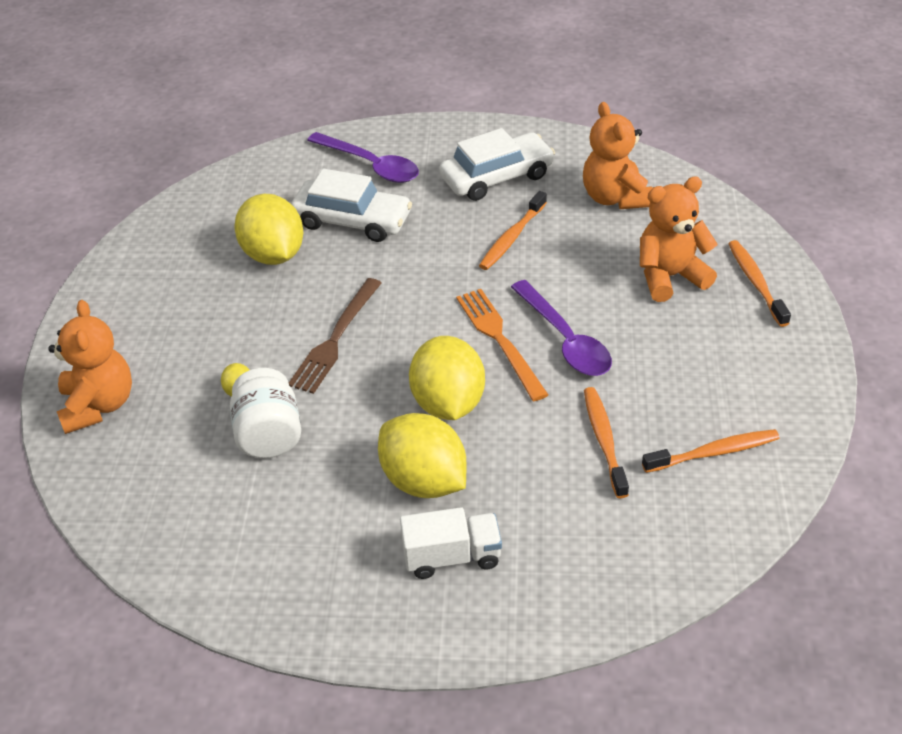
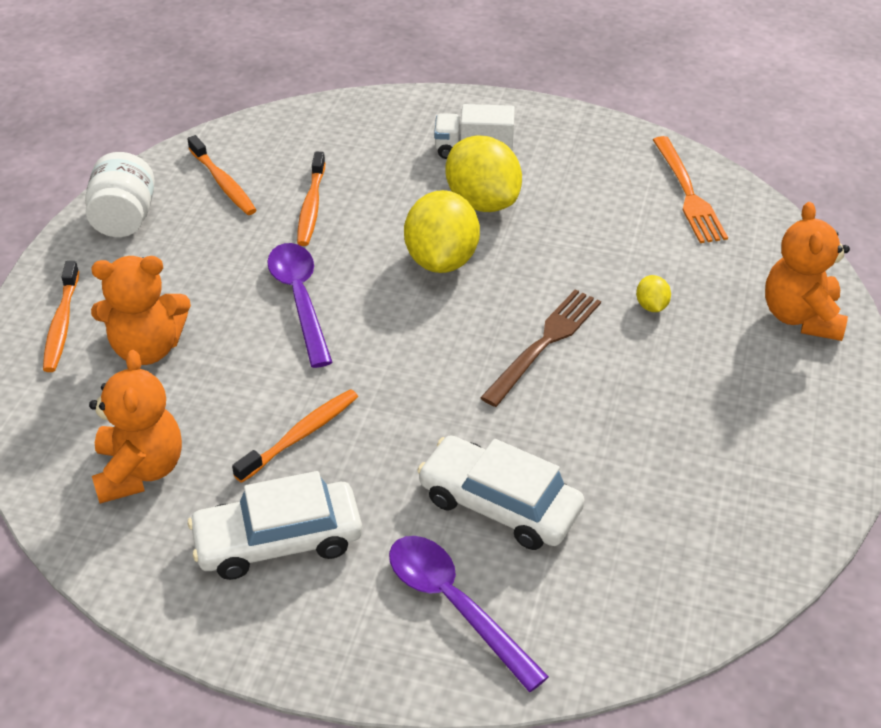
camera: 170 degrees left, 0 degrees up
(269, 435) = (621, 261): white jar -> white jar (124, 218)
(273, 254) = (611, 469): yellow lemon -> none
(499, 340) = (367, 311): orange fork -> orange fork (688, 193)
(713, 452) = (223, 183): orange toothbrush -> orange toothbrush turned 120 degrees counterclockwise

